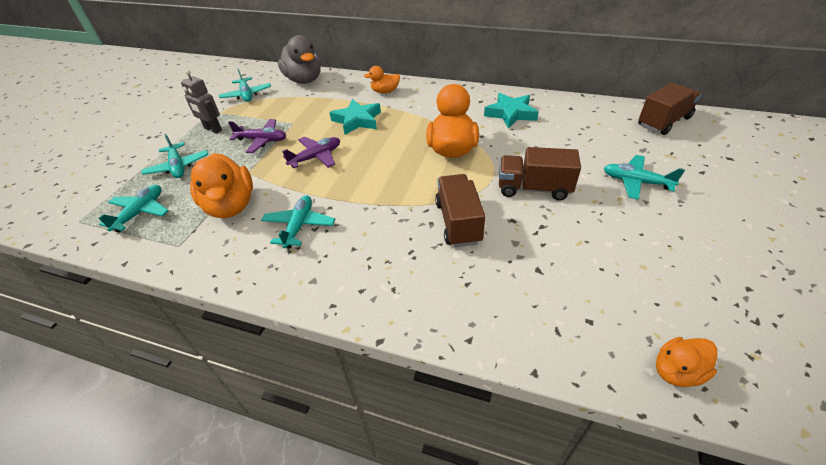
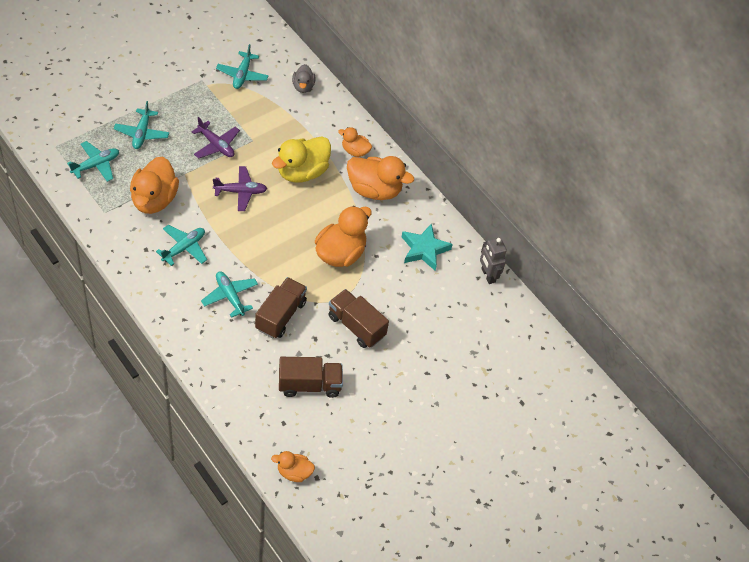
camera: 25 degrees right, 10 degrees up
(213, 129) = (189, 105): grey robot -> grey robot (488, 275)
(304, 80) = (303, 86): grey duck -> grey duck, size x0.54
(357, 120) = (302, 172): turquoise star -> yellow duck
(427, 103) = (374, 190): none -> orange duck
(635, 182) = (429, 371): turquoise plane -> turquoise plane (230, 296)
(663, 122) = (527, 342): brown truck -> brown truck (309, 385)

